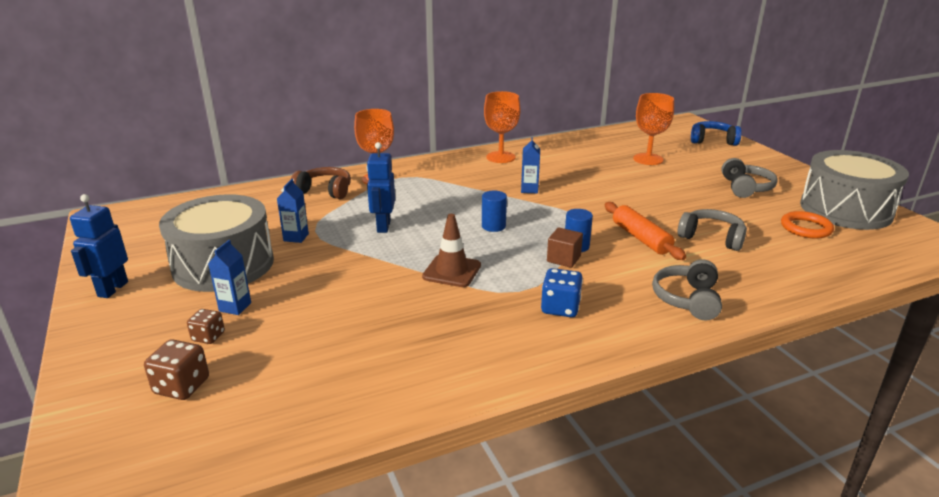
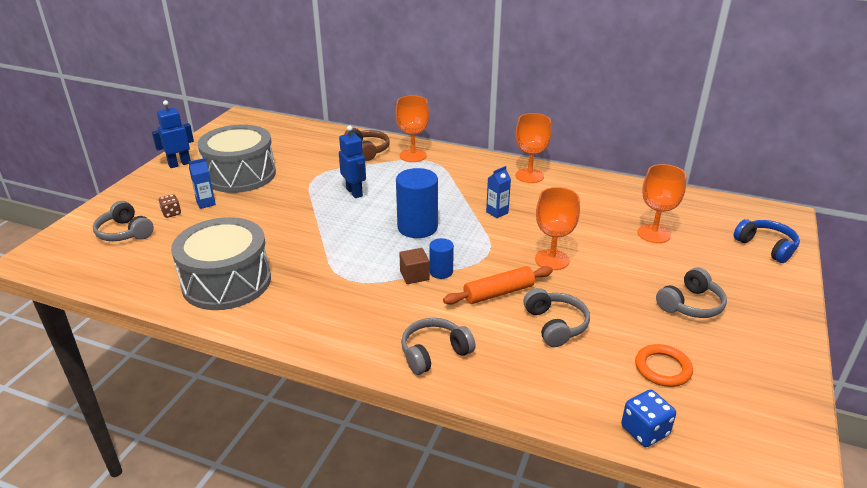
camera: 45 degrees right, 5 degrees up
(182, 386) = (125, 232): brown dice -> grey headphones
(296, 237) = (299, 175): blue carton -> none
(383, 226) = (354, 192): blue robot -> blue robot turned 105 degrees clockwise
(452, 271) = (335, 244): brown traffic cone -> none
(493, 226) = (417, 227): blue cylinder -> blue cylinder, size x1.87
(560, 308) = (347, 305): blue dice -> blue dice (644, 431)
(627, 201) = (552, 260): none -> orange goblet
(641, 238) = (498, 293): orange rolling pin -> orange rolling pin turned 45 degrees clockwise
(845, 210) = (750, 379): grey drum -> grey drum (226, 282)

